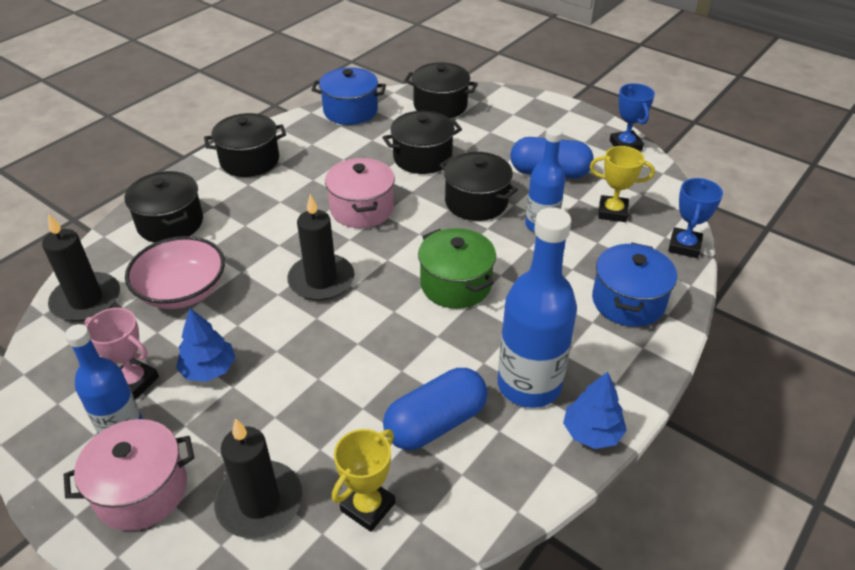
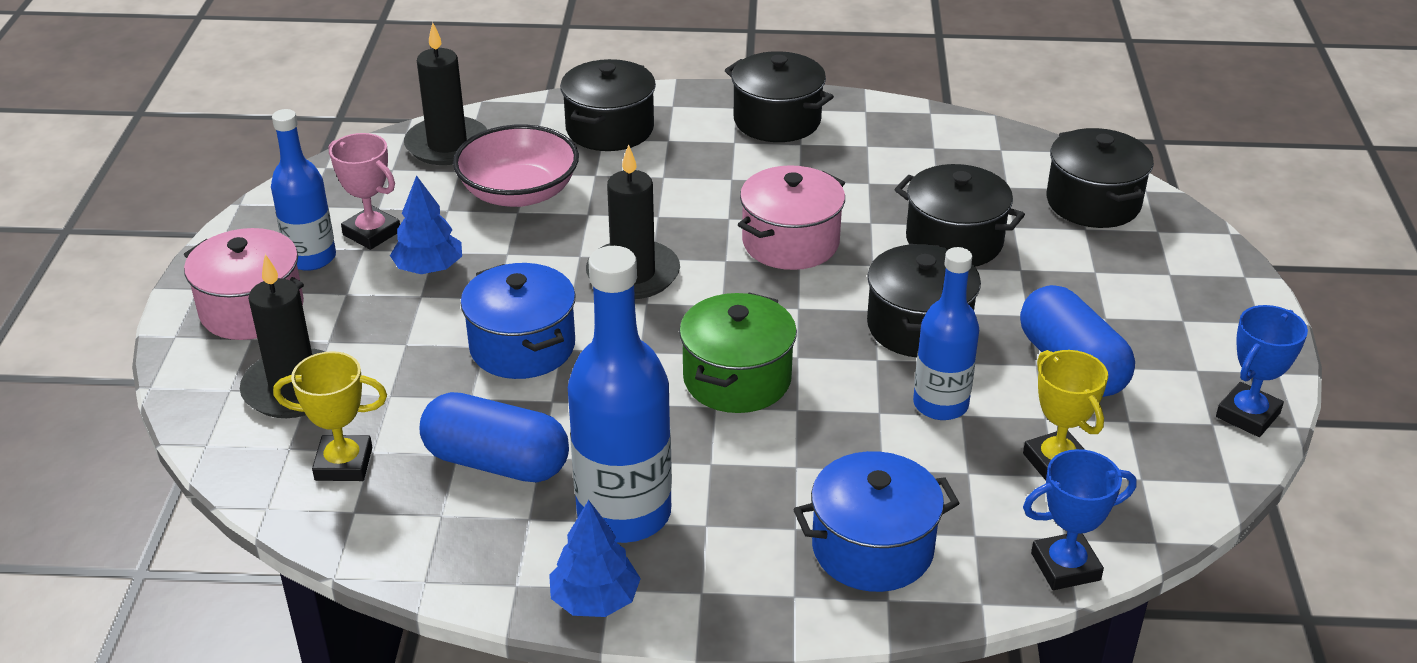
camera: 55 degrees right, 5 degrees down
(134, 382) = (372, 233): pink trophy -> pink trophy turned 45 degrees counterclockwise
(350, 111) = (974, 139): blue pot -> blue pot (522, 346)

